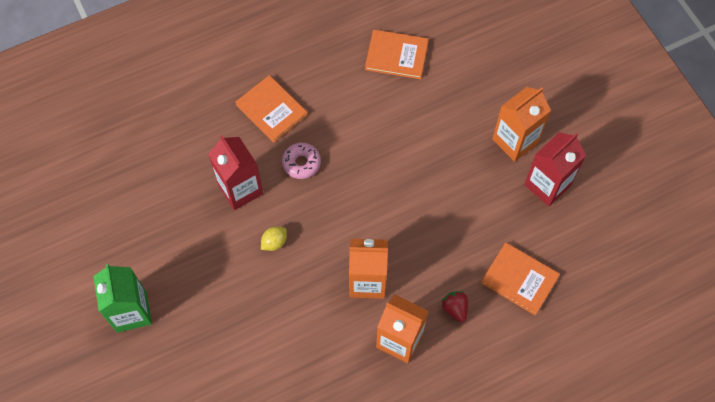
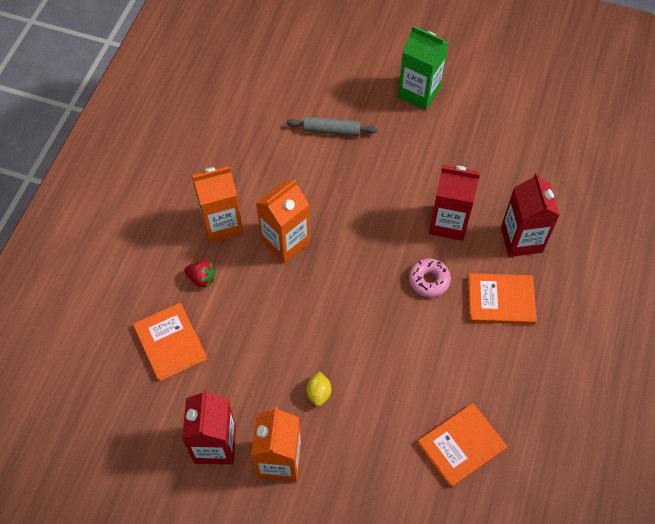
camera: 135 degrees right, 5 degrees down
(208, 133) = (521, 239): none -> red carton
(235, 343) = (331, 130): none -> grey rolling pin
(274, 242) = (380, 209): yellow lemon -> yellow lemon (318, 393)
(519, 279) = (170, 343): orange book -> orange book turned 75 degrees clockwise

